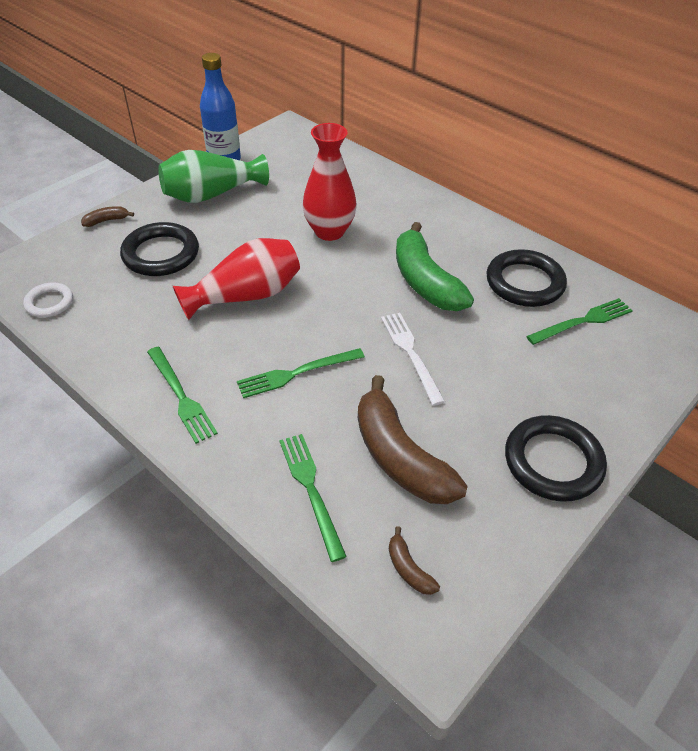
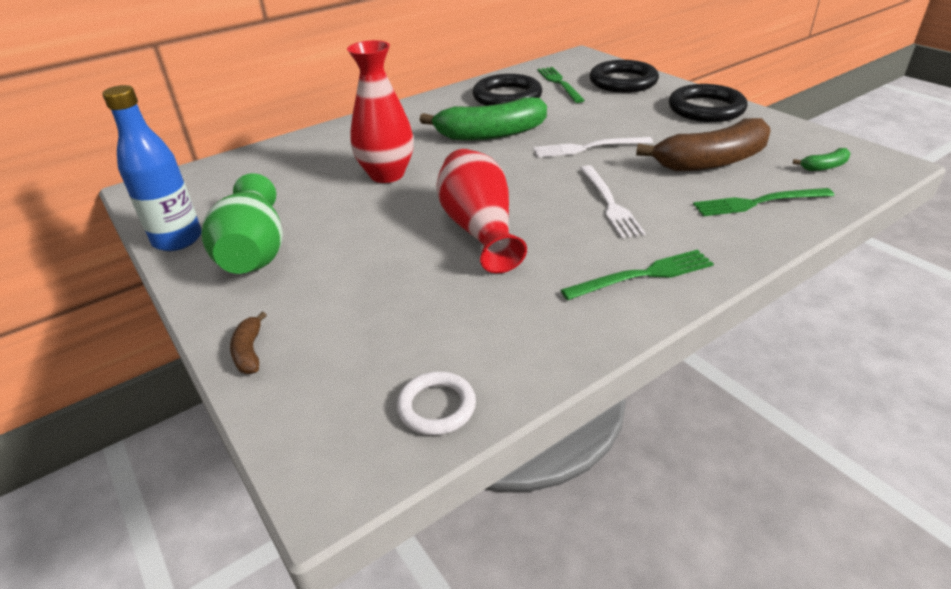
camera: 75 degrees left, 10 degrees down
(161, 254) = (367, 294): black ring -> black ring (623, 82)
(297, 373) = (609, 203): green fork -> white fork
(408, 568) = (824, 167): brown banana -> green banana

